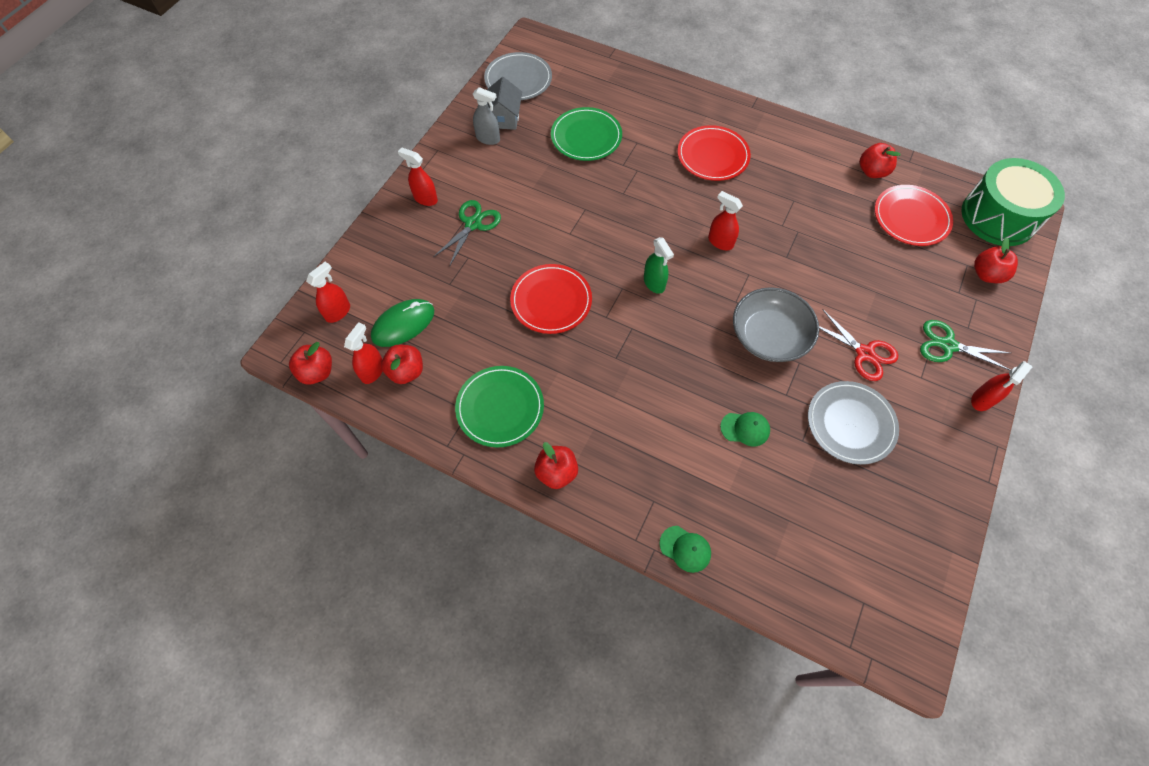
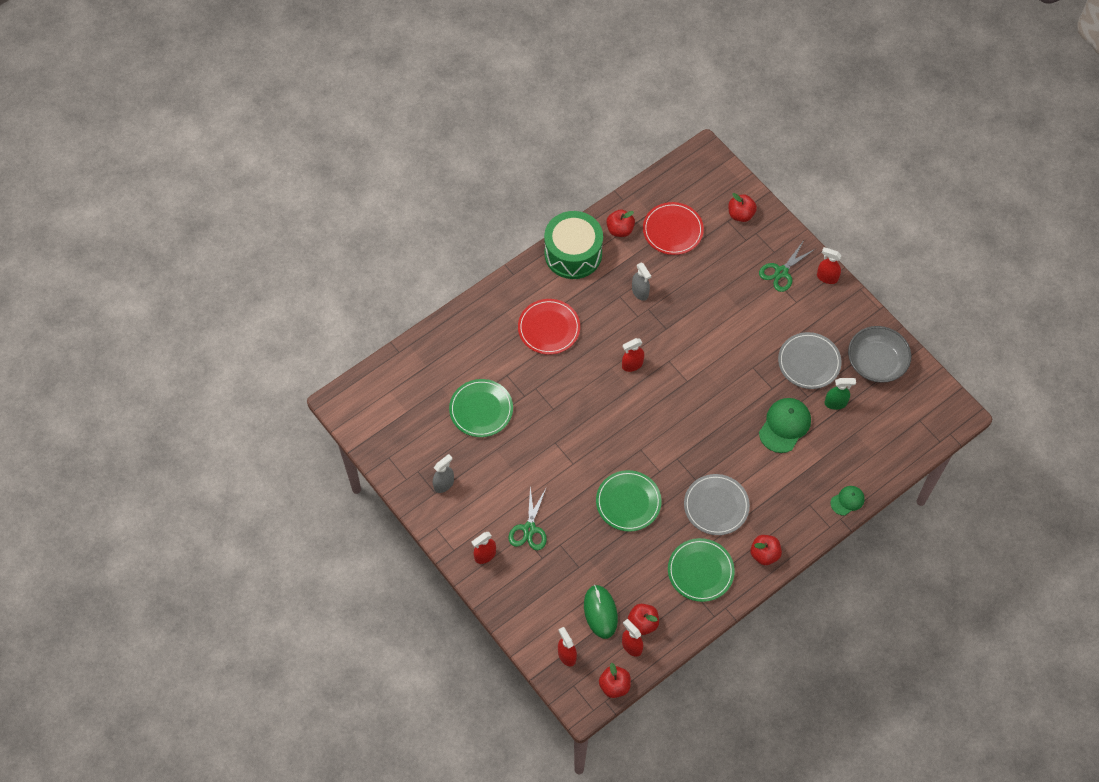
camera: 65 degrees left, 0 degrees up
(473, 224) = (529, 529): green scissors -> green scissors turned 135 degrees counterclockwise
(504, 118) = (426, 463): grey house -> none
(518, 79) = (386, 434): grey plate -> grey plate (716, 506)
(551, 301) = (628, 502): red plate -> green plate
(654, 283) = (646, 426): green spray bottle -> green spray bottle (835, 403)
(745, 428) = (784, 425): green cap -> green cap, size x1.74
(769, 336) = (724, 375): grey bowl -> grey bowl (876, 362)
(812, 216) = (640, 292): none -> grey spray bottle
(864, 353) = (764, 324): red scissors -> none
(982, 399) = (827, 277): red spray bottle -> red spray bottle turned 135 degrees clockwise
(998, 217) = (699, 176): green drum -> green drum (573, 253)

